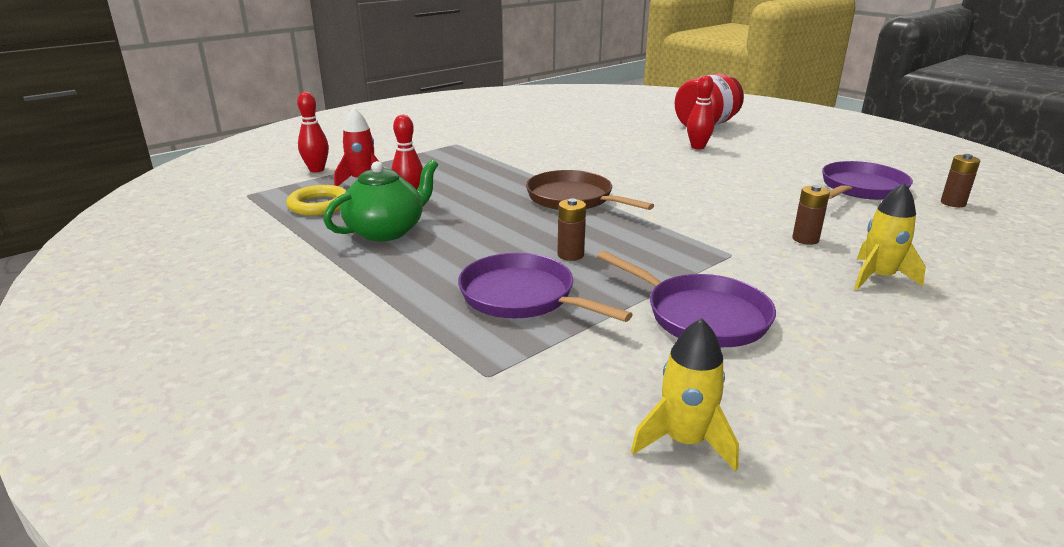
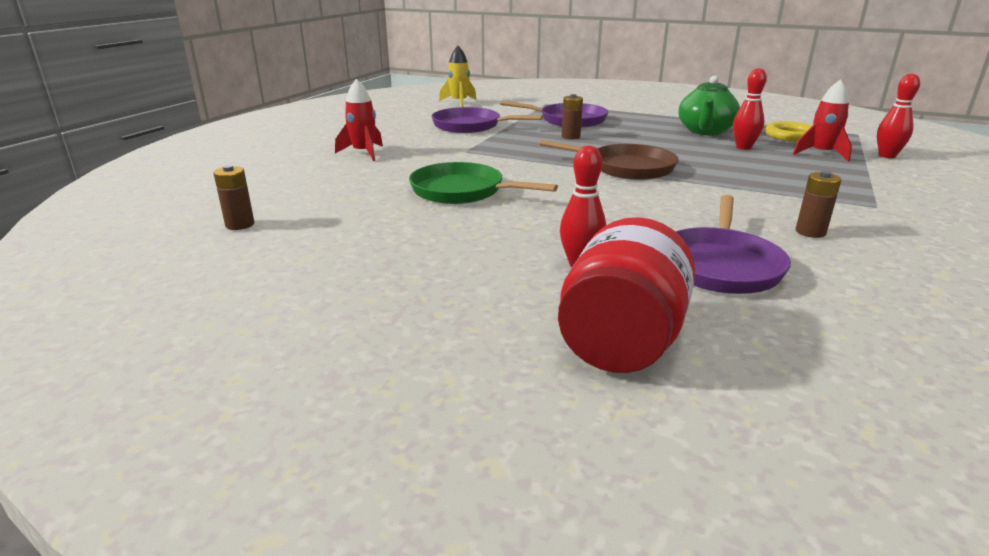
camera: 155 degrees right, 0 degrees up
(755, 201) = (462, 191): none -> green pan
(805, 239) = (412, 167): brown battery -> brown battery (810, 232)
(861, 188) = (341, 227): purple pan -> purple pan (720, 265)
(878, 277) = (363, 153): yellow rocket -> red rocket

